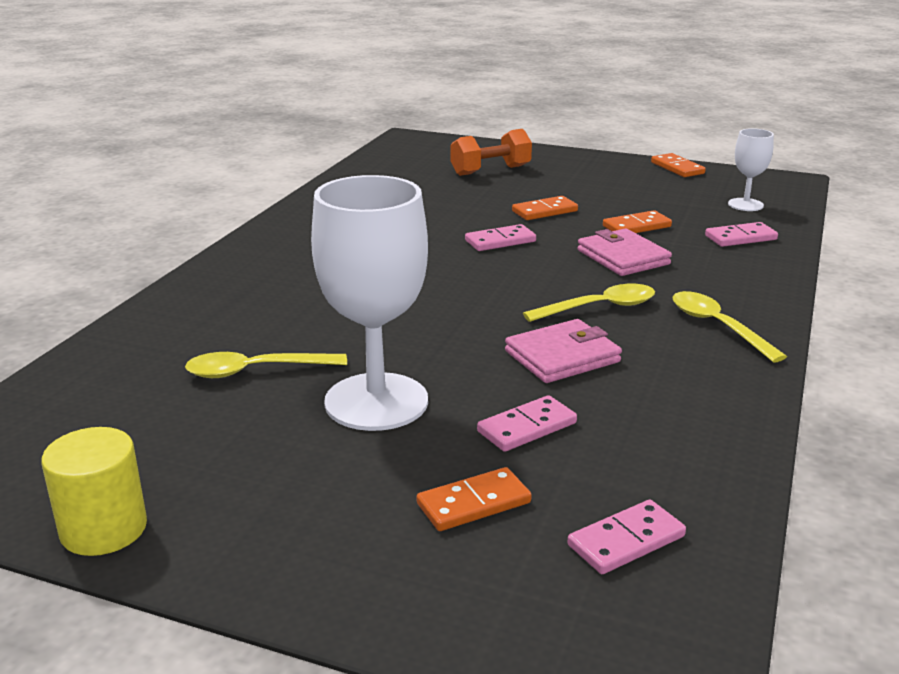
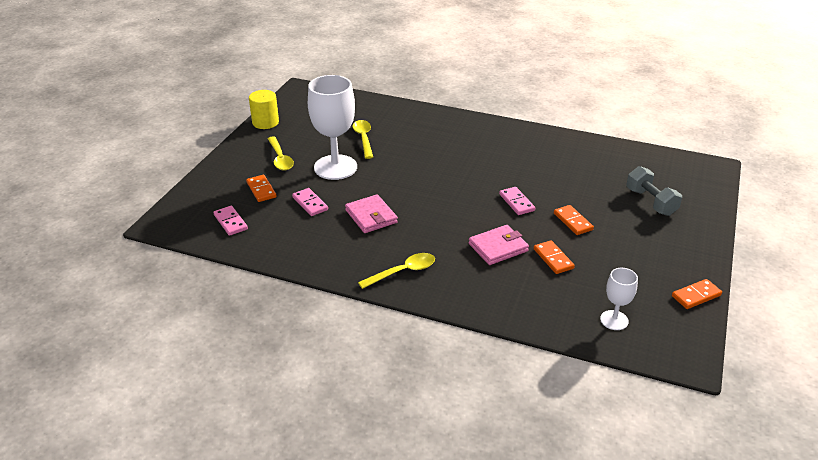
camera: 90 degrees right, 10 degrees up
(490, 170) = (650, 202): orange dumbbell -> grey dumbbell
(599, 308) = (426, 232): yellow spoon -> yellow spoon (280, 158)
(740, 238) = (541, 305): pink domino -> none

